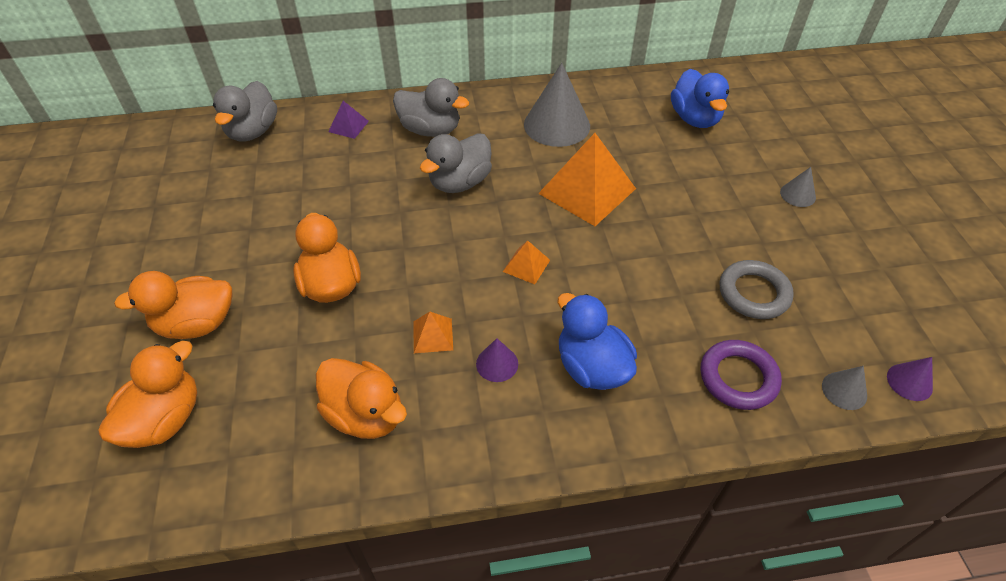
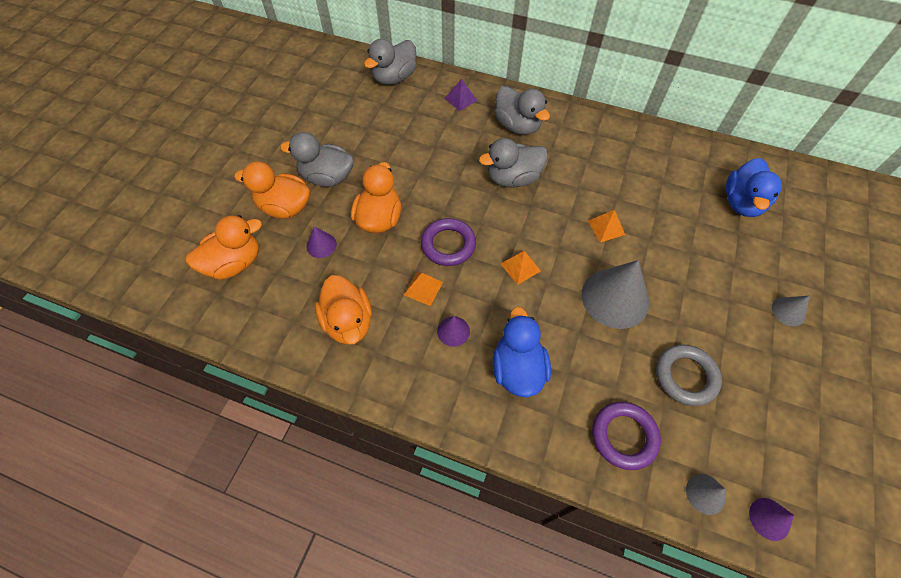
camera: 30 degrees right, 10 degrees up
(234, 268) = (327, 177): none -> grey duck
(274, 345) = (321, 245): none -> purple cone
(432, 277) = (448, 245): none -> purple ring
(557, 125) = (618, 161): grey cone -> grey cone (615, 298)
(587, 190) = (606, 227): orange pyramid -> orange pyramid, size x0.47

